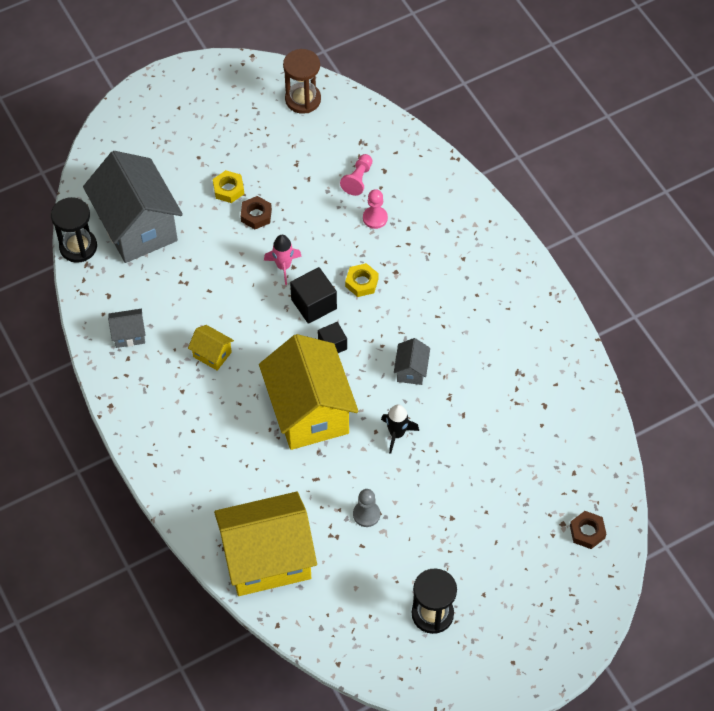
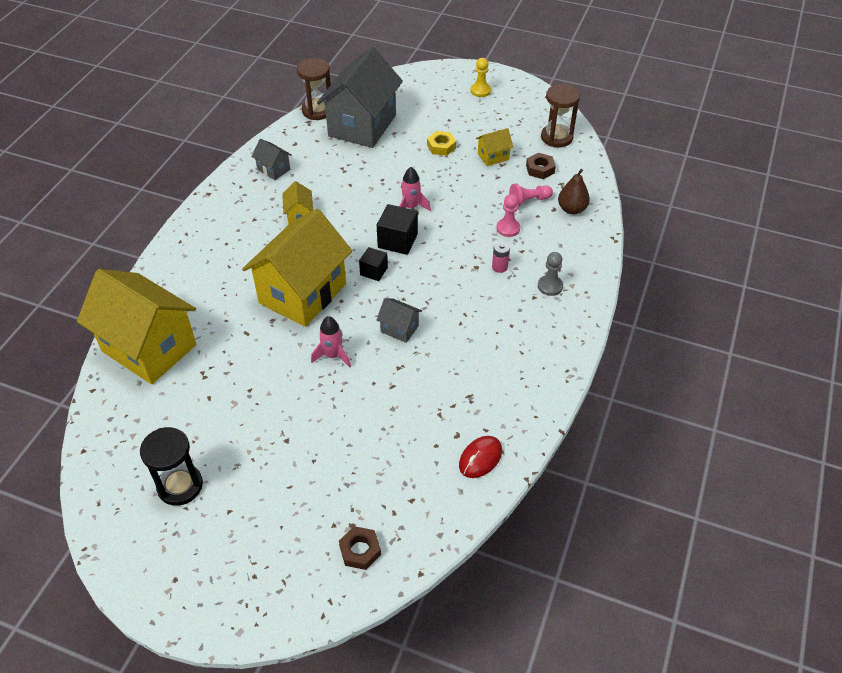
camera: 50 degrees right, 10 degrees down
(78, 247) = (317, 111): black hourglass -> brown hourglass
(183, 104) = (480, 91): none -> yellow pawn
(256, 215) = (436, 170): brown nut -> brown nut (540, 169)
(280, 162) = (493, 157): none -> yellow house
(361, 282) = (445, 254): yellow nut -> none
(366, 514) = (241, 382): grey pawn -> grey pawn (550, 286)
(396, 159) = (572, 209): none -> brown pear
(397, 434) = (333, 355): black rocket -> pink rocket
(411, 256) = (499, 267): none -> pink battery
(411, 370) = (399, 329): grey house -> grey house turned 60 degrees clockwise
(576, 405) = (480, 458): none -> red mouse

